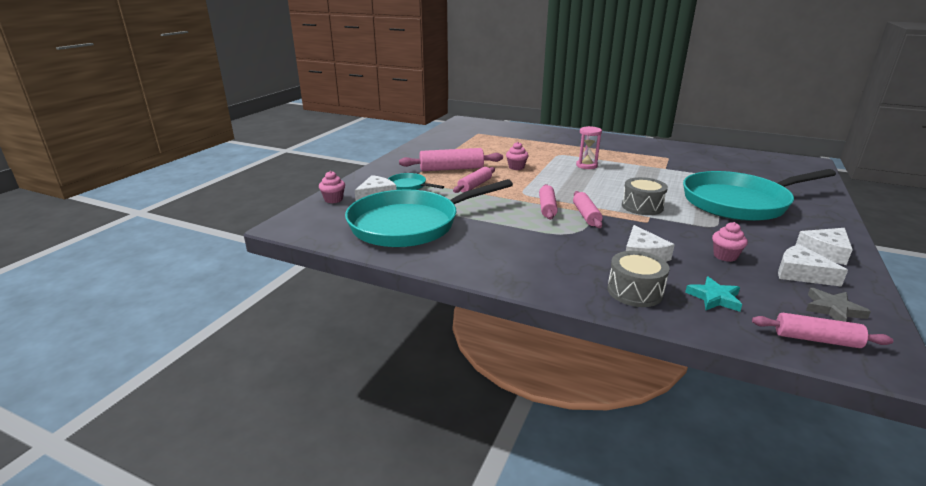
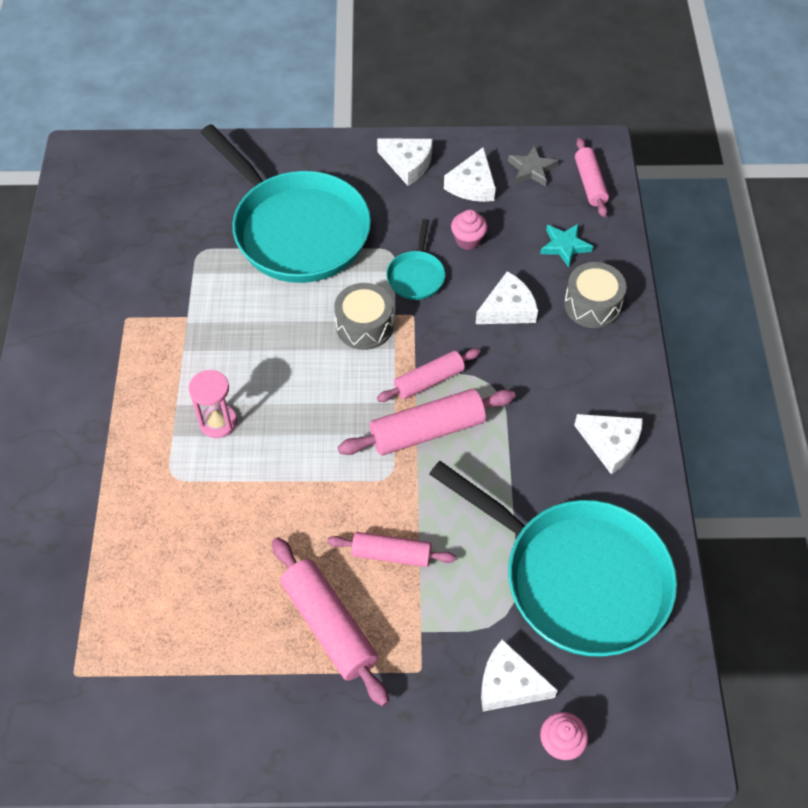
camera: 115 degrees left, 30 degrees up
(409, 186) = (443, 655): turquoise pan -> turquoise pan (416, 276)
(492, 260) = (610, 444): none -> white cheese
(516, 167) = (273, 523): pink cupcake -> none
(547, 208) = (427, 430): pink rolling pin -> pink rolling pin, size x1.54

